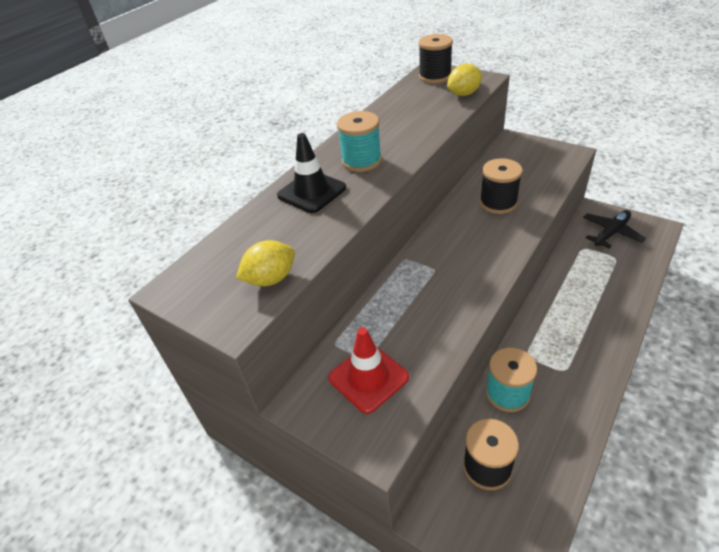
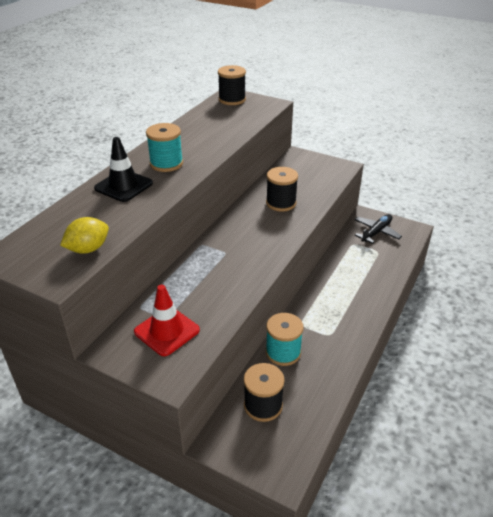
camera: 10 degrees left, 5 degrees down
(463, 94) = (254, 115): yellow lemon -> none

